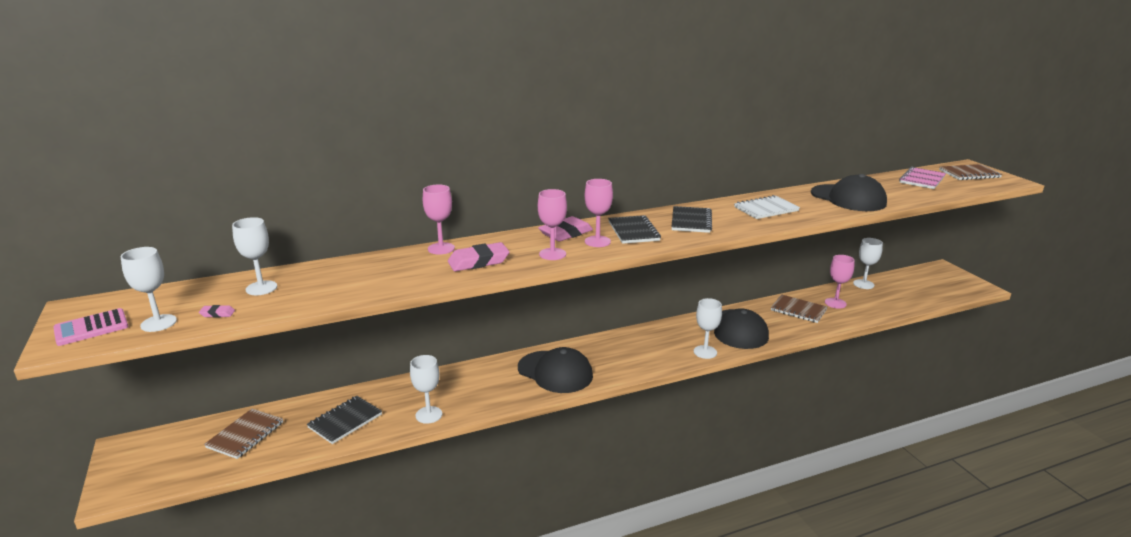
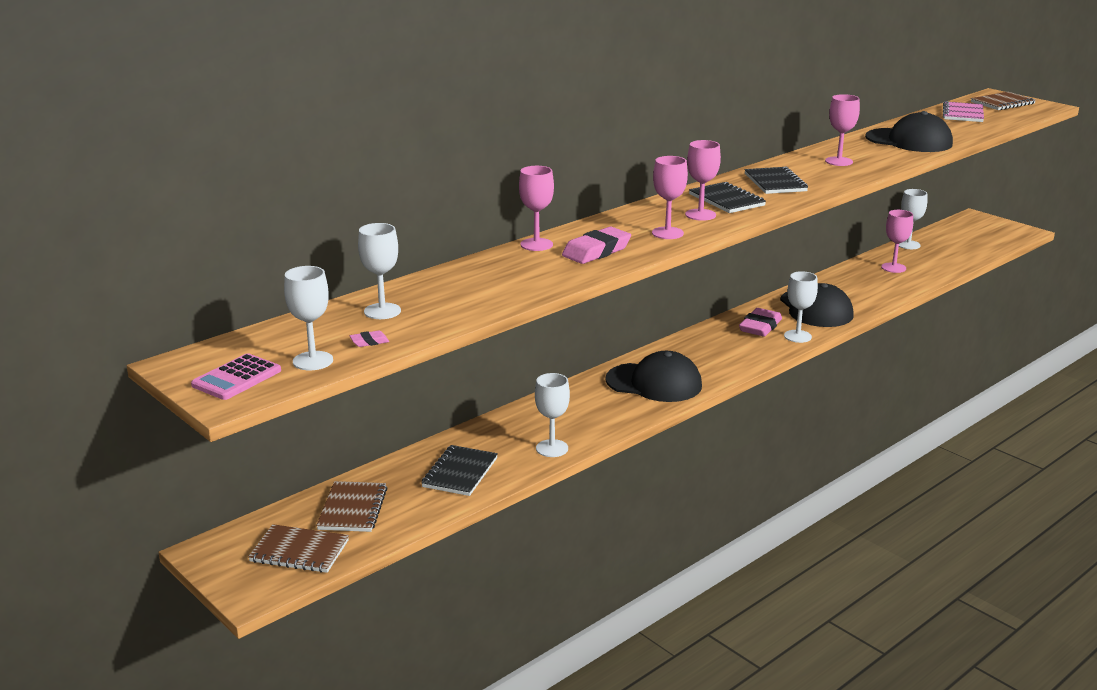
camera: 20 degrees left, 0 degrees up
(565, 233) = (656, 211): pink eraser -> pink eraser (760, 327)
(766, 209) = (839, 161): white notebook -> pink goblet
(798, 310) = (861, 280): brown notebook -> brown notebook (299, 551)

